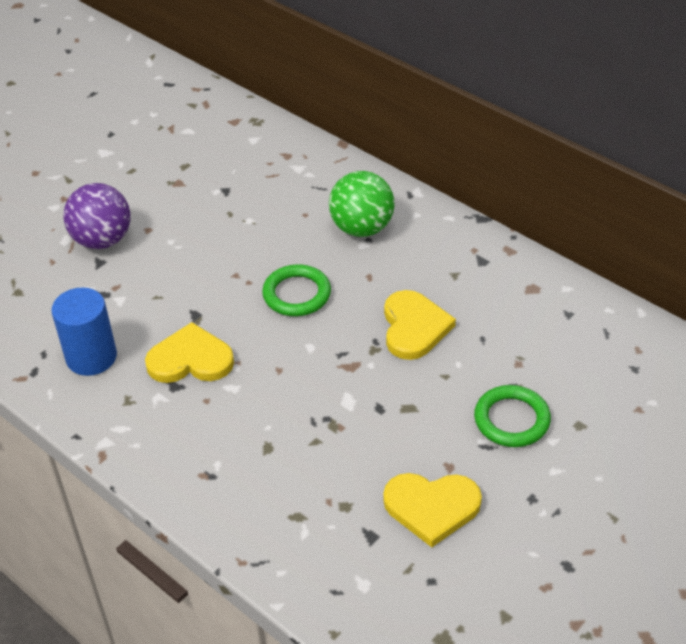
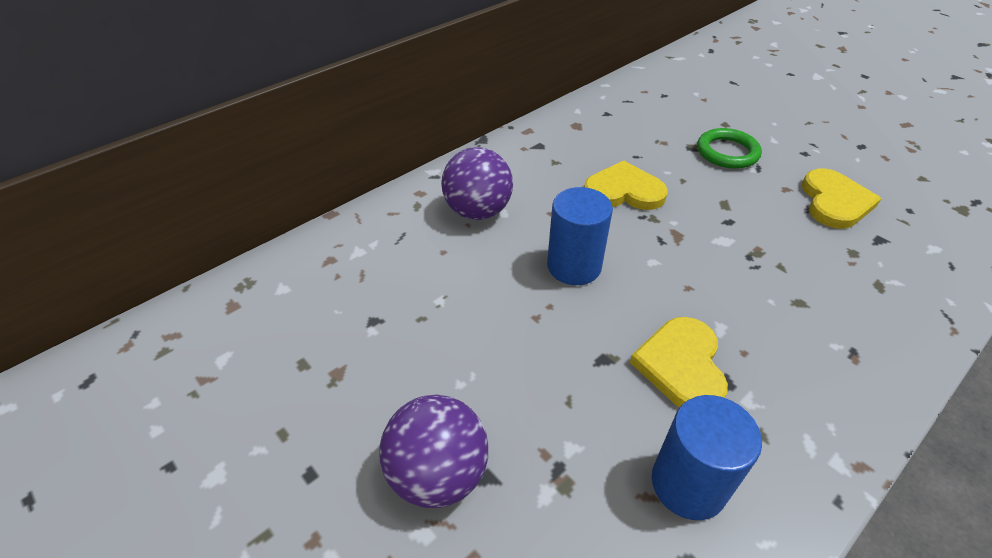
camera: 85 degrees left, 0 degrees up
(297, 294) = (574, 266): green ring -> blue cylinder
(362, 228) = (478, 211): green ball -> purple ball

